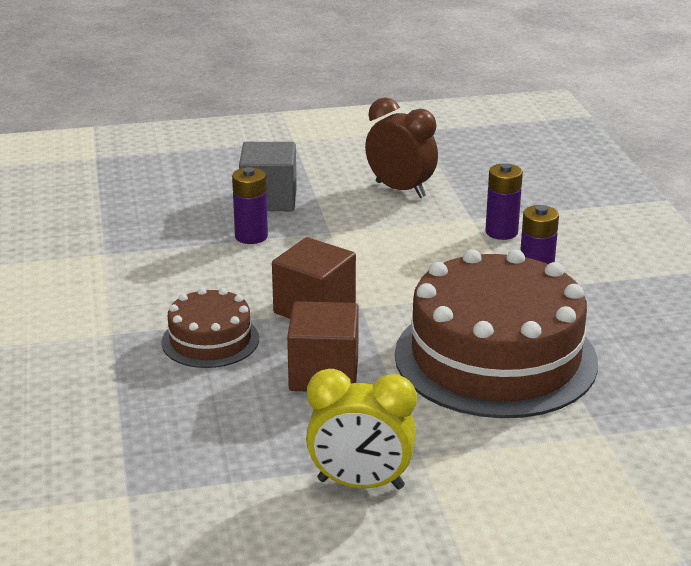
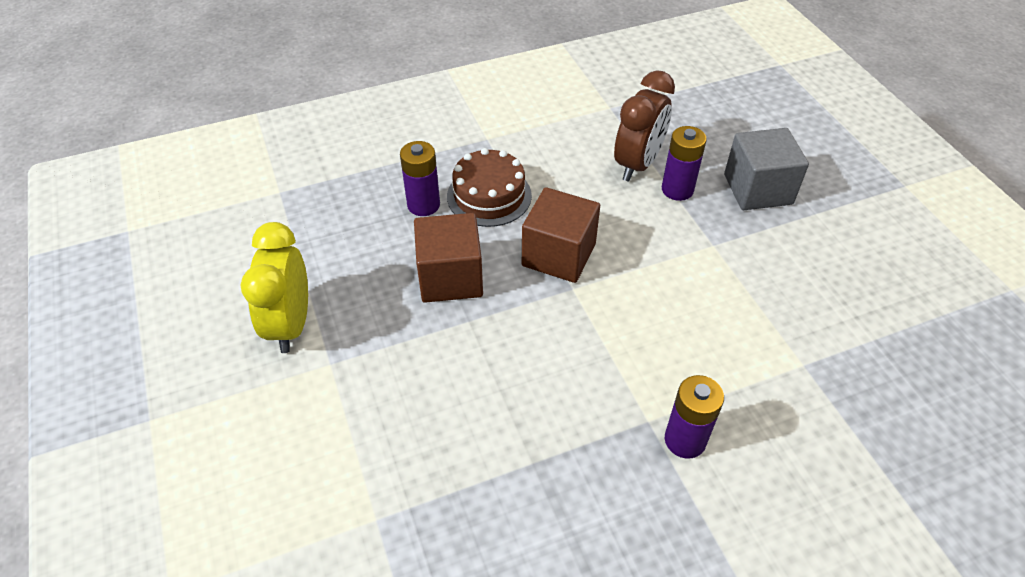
camera: 80 degrees right, 20 degrees up
(400, 190) = (838, 290): brown clock -> brown clock (637, 164)
(495, 358) = (503, 410): brown cake -> none
(501, 232) = (781, 398): purple battery -> purple battery (423, 205)

